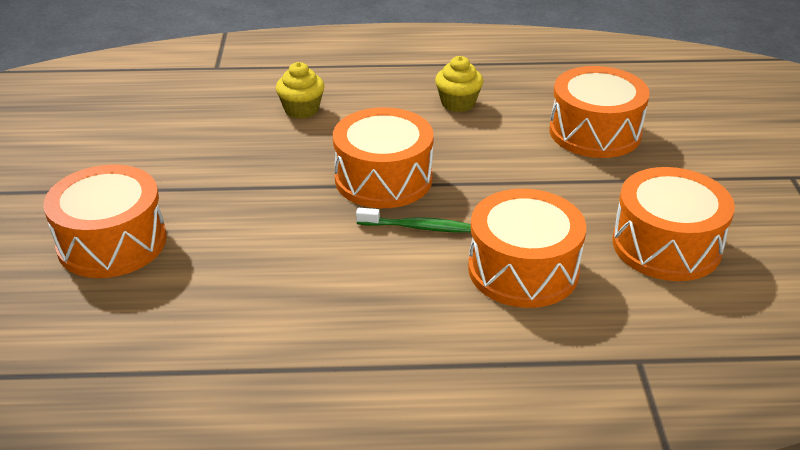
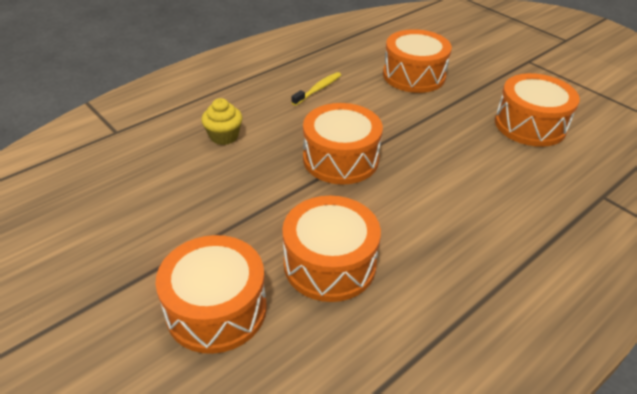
camera: 40 degrees left, 5 degrees up
(417, 227) = (402, 180): green toothbrush -> none
(458, 103) = (318, 89): yellow cupcake -> yellow toothbrush
(523, 270) = (489, 176): orange drum -> orange drum (329, 264)

